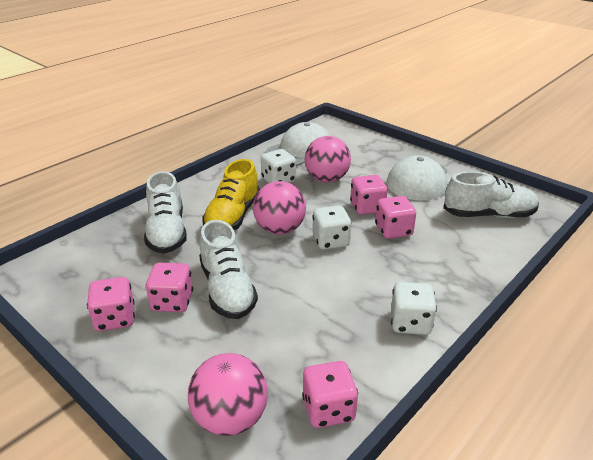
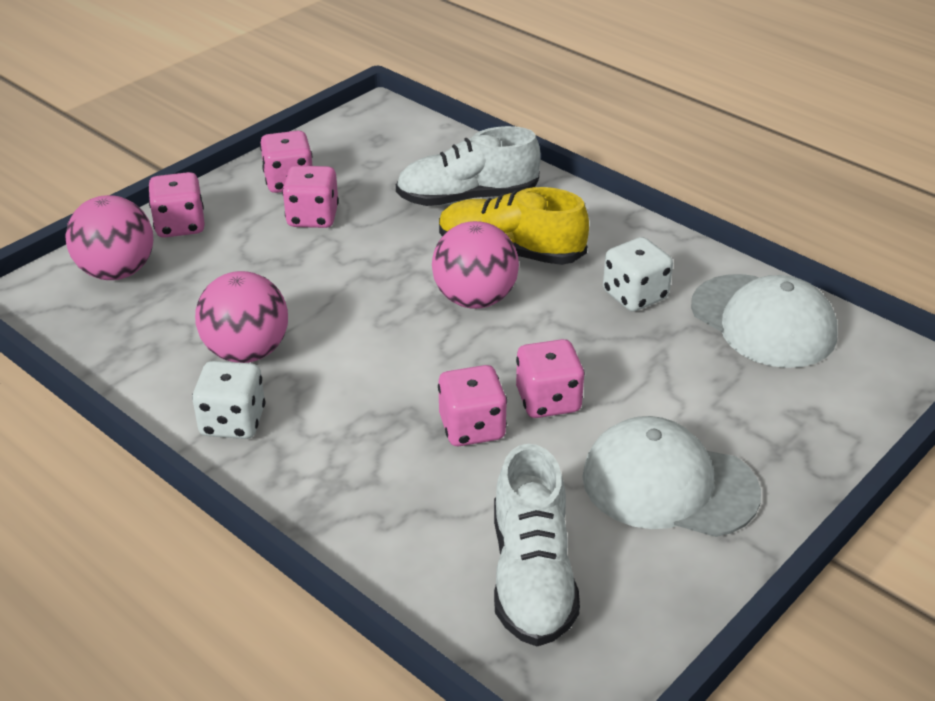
camera: 90 degrees right, 5 degrees up
(227, 290) = (330, 257): white shoe -> none
(326, 179) = (649, 354): pink ball -> pink ball (247, 352)
(328, 409) = (106, 340): pink dice -> pink dice (180, 226)
(330, 241) = (441, 352): white dice -> none

